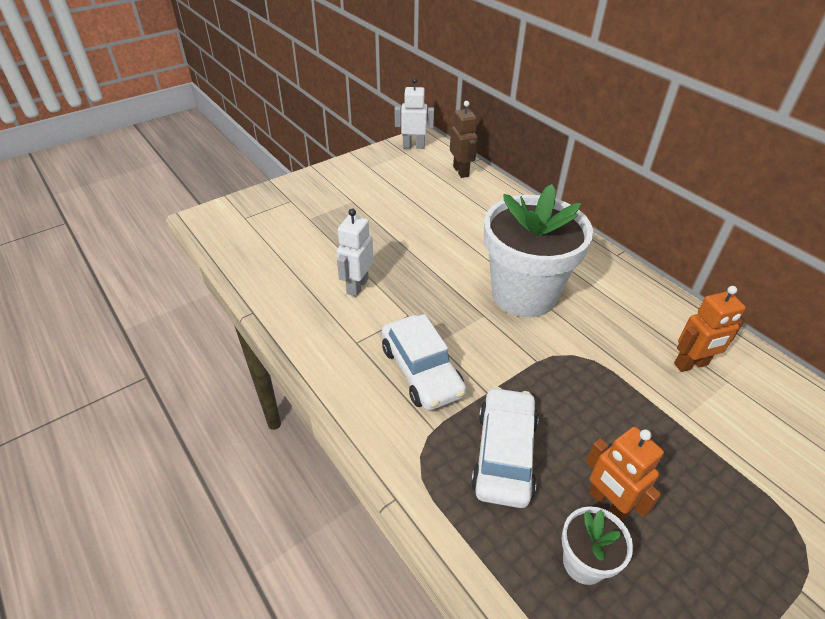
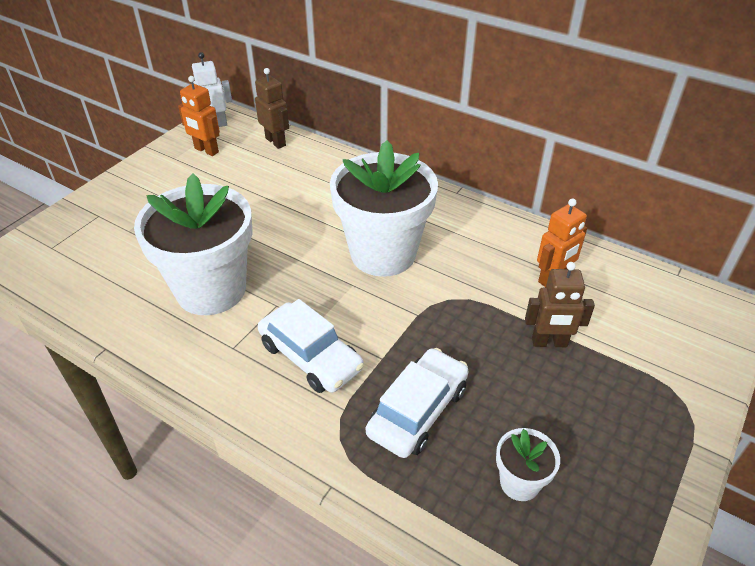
camera: 20 degrees left, 0 degrees up
(357, 286) = (211, 290): white robot -> white flower pot
(504, 454) = (418, 411): white car -> white car turned 45 degrees clockwise
(607, 504) = (522, 425): orange robot -> orange robot (206, 150)
(665, 428) = (549, 343): none -> brown robot

